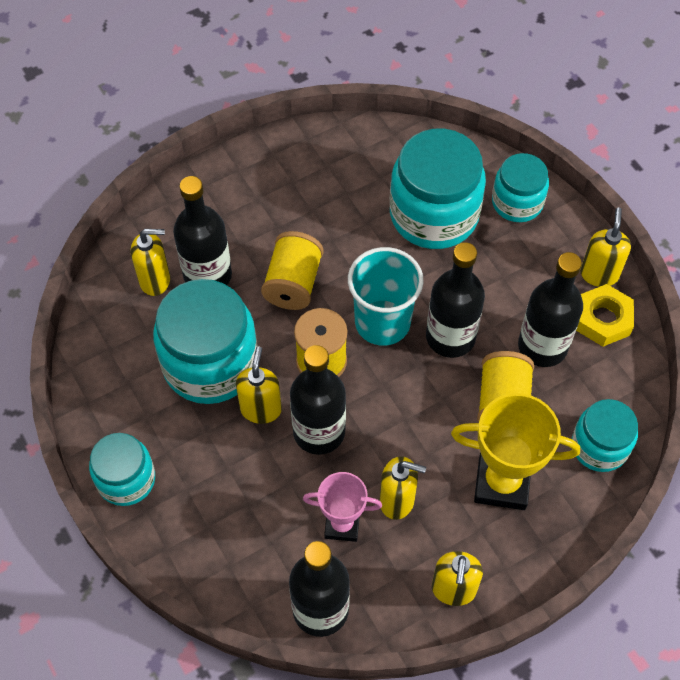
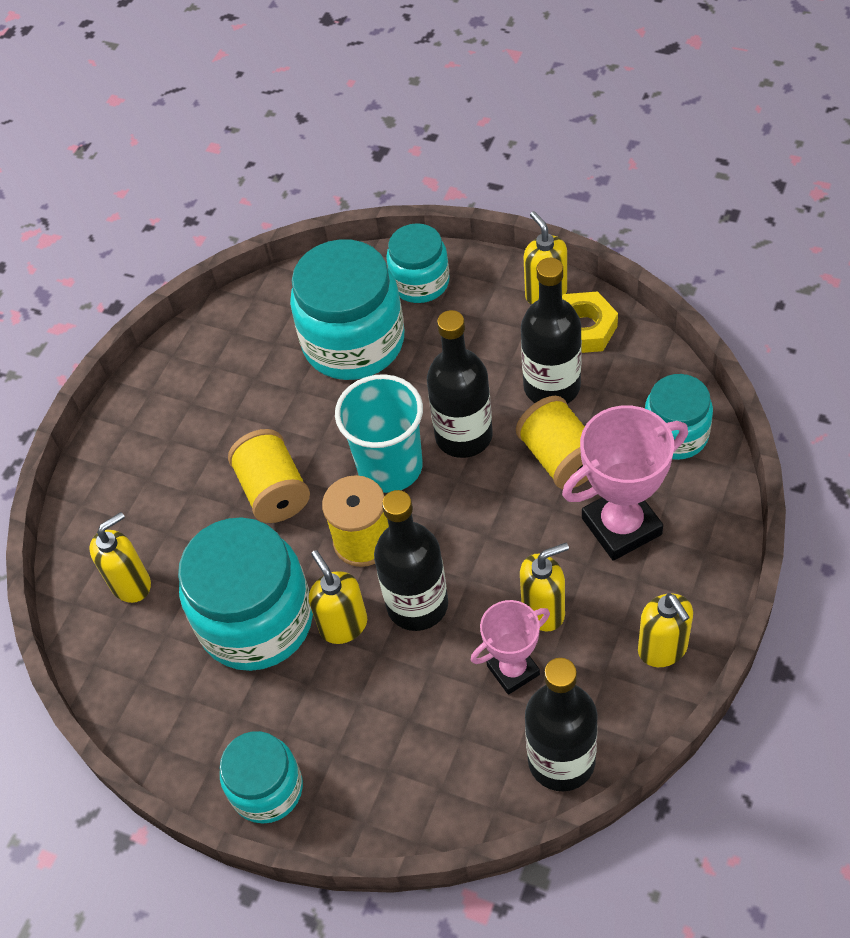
camera: 30 degrees left, 5 degrees down
(207, 275) = (182, 543): black bottle -> none
(502, 483) = (621, 526): yellow trophy -> pink trophy

